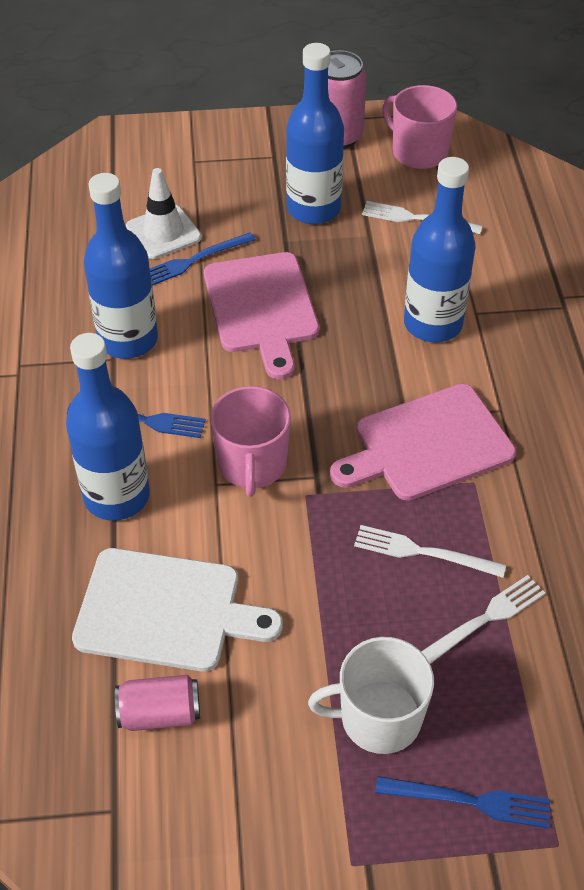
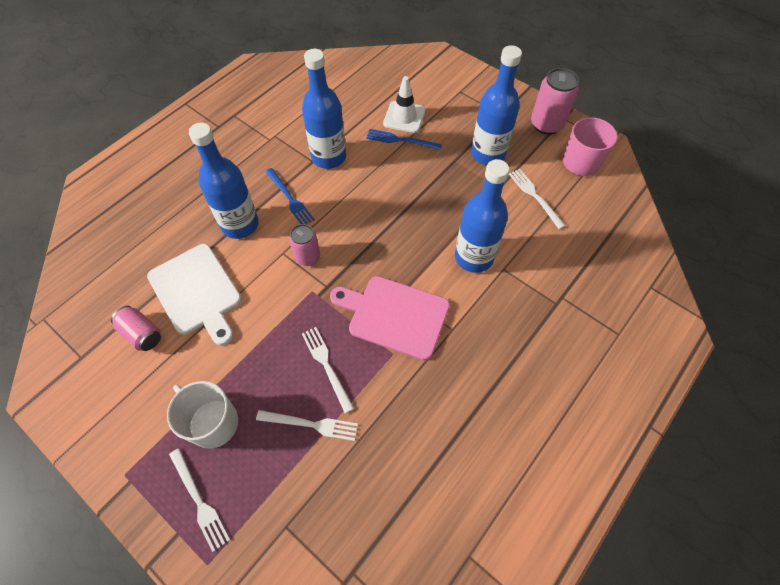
camera: 45 degrees right, 10 degrees up
(252, 464) = (307, 257): pink mug -> pink can
(261, 307) = (403, 185): pink cutting board -> none
(469, 801) = (199, 500): blue fork -> white fork

